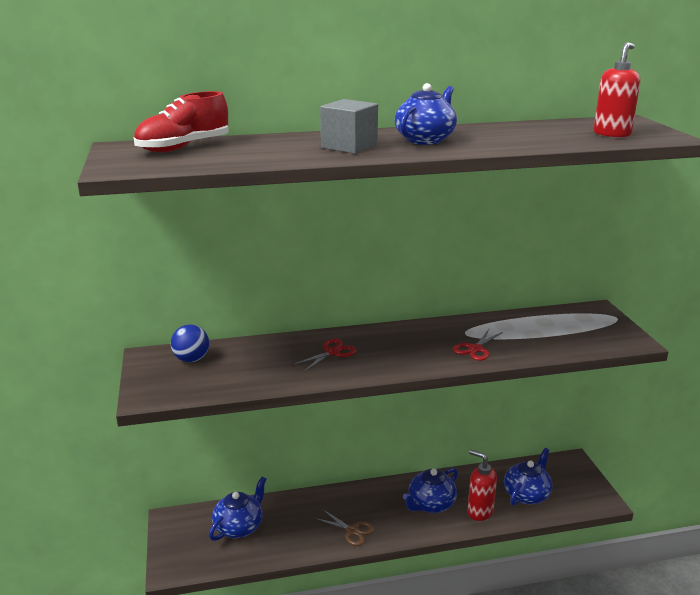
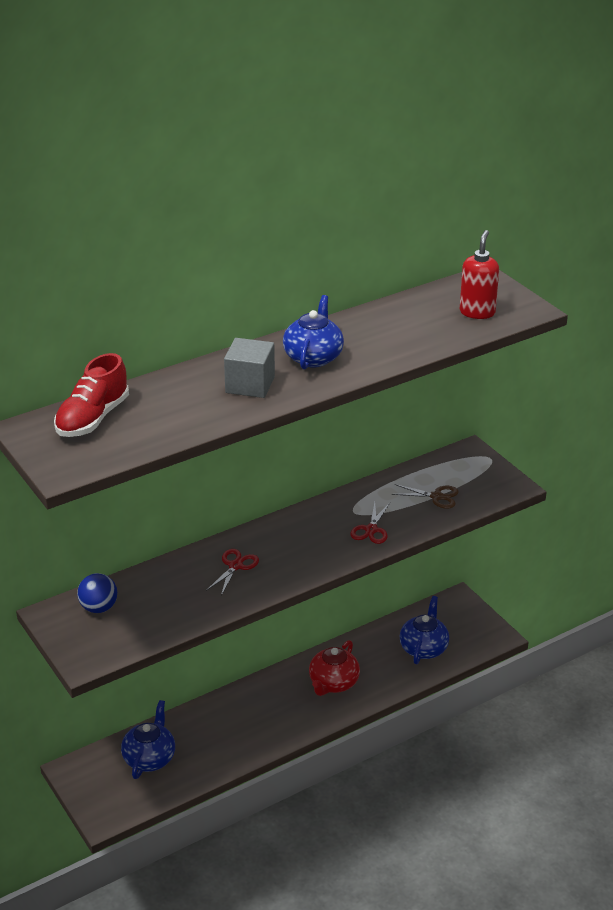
camera: 20 degrees left, 10 degrees up
(352, 531) = (267, 731): brown scissors -> brown scissors (437, 497)
(430, 504) = (333, 683): blue teapot -> red teapot
(479, 512) = (384, 678): red soap dispenser -> none

